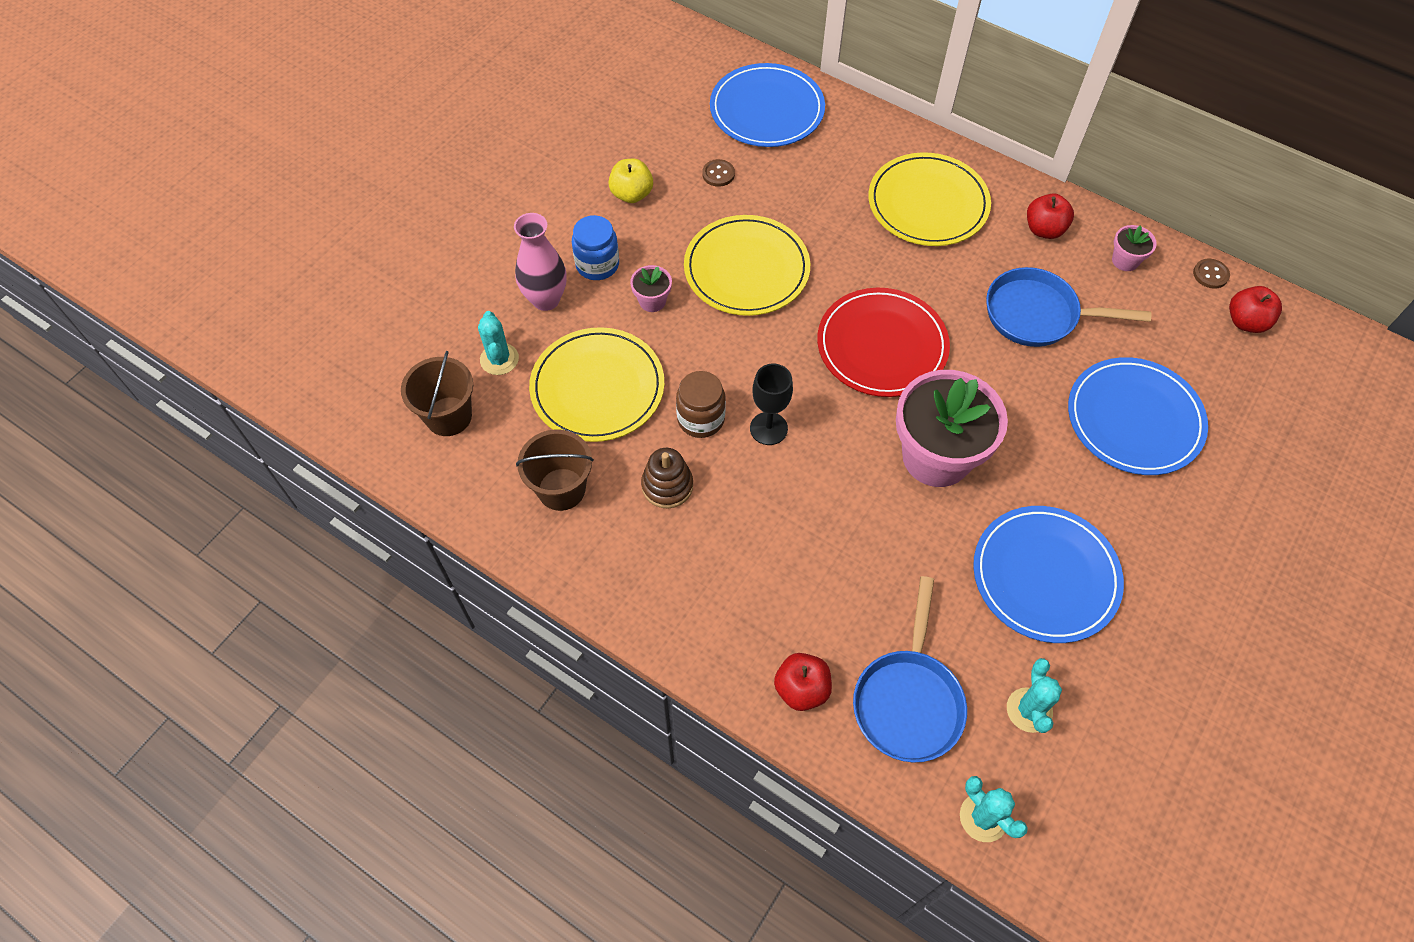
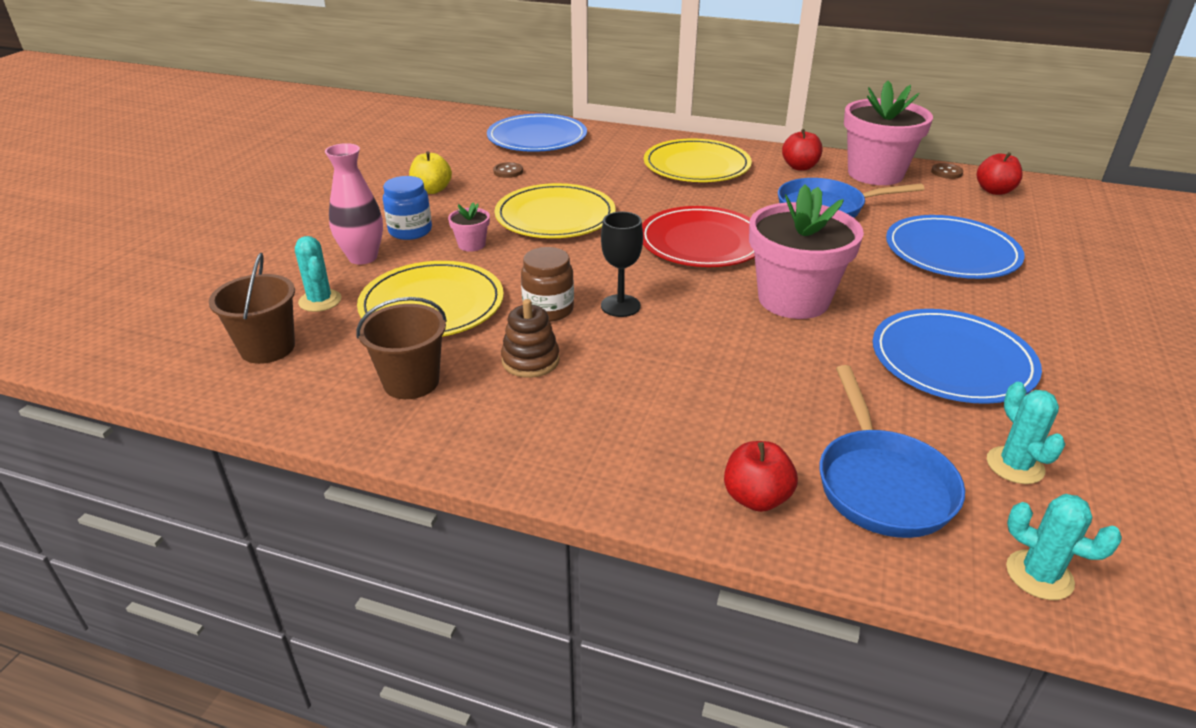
camera: 15 degrees left, 25 degrees down
(1125, 261) = (875, 174): pink flower pot -> pink flower pot, size x2.34

